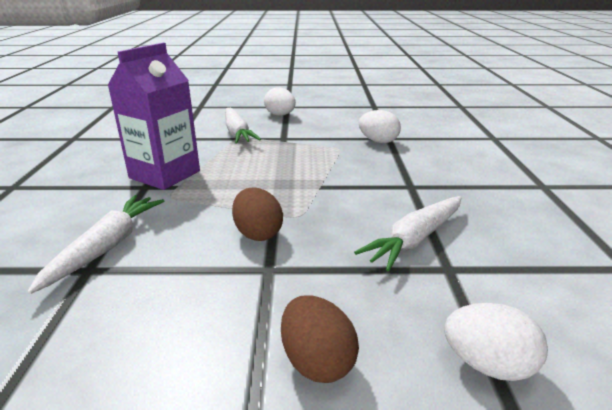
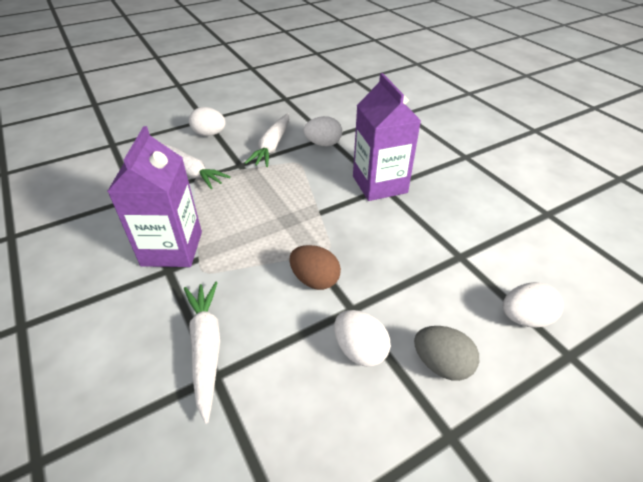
camera: 30 degrees left, 15 degrees up
(237, 306) = (360, 350): none -> white egg
(317, 361) = (441, 364): brown egg -> grey egg
(408, 182) = (379, 184): none -> purple carton
(415, 239) = (424, 239): white carrot -> white carrot (272, 146)

